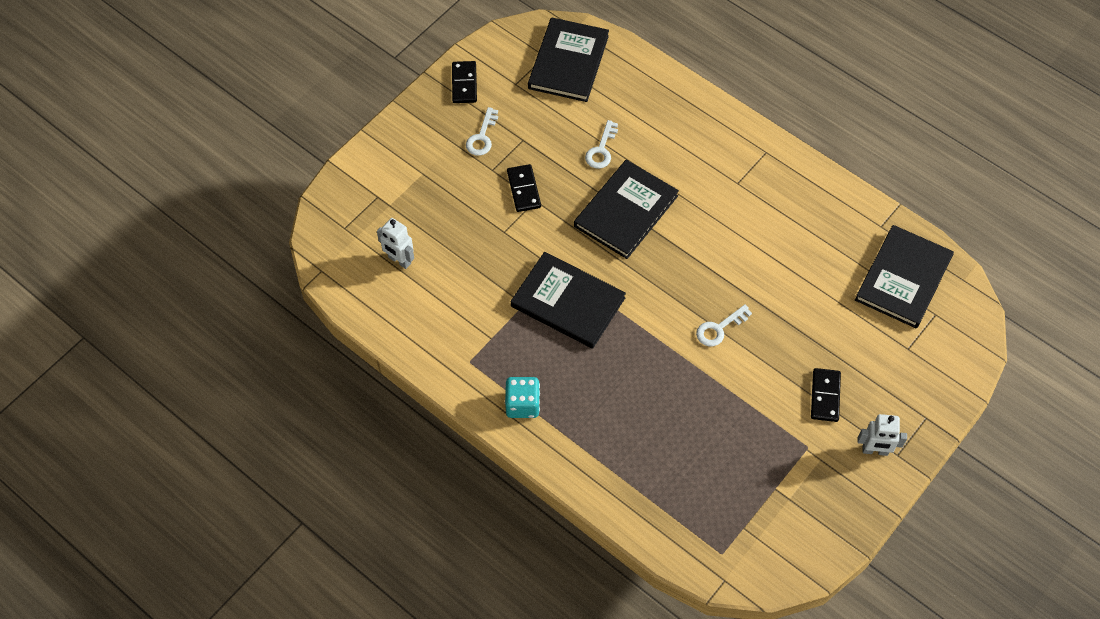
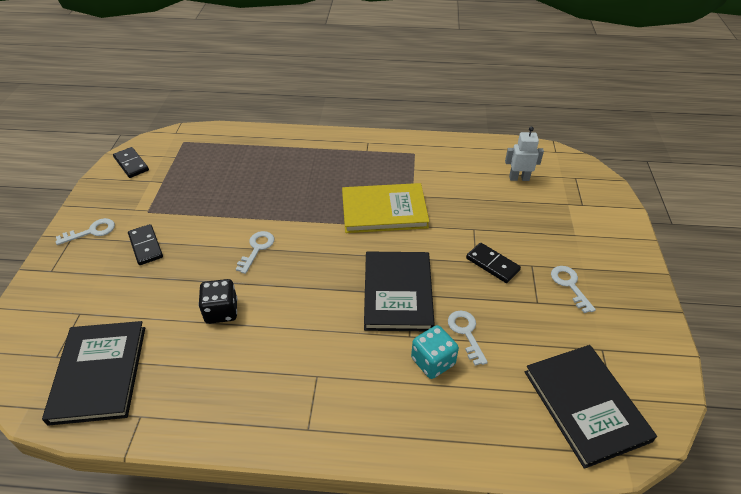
camera: 145 degrees right, 15 degrees down
(464, 84) = (640, 321): black domino -> black domino (131, 164)
(522, 404) = (361, 149): turquoise dice -> turquoise dice (433, 361)
(567, 302) = (384, 210): black book -> yellow book
(784, 279) = (221, 311): none -> black dice
(875, 450) = (91, 231): white robot -> white key

